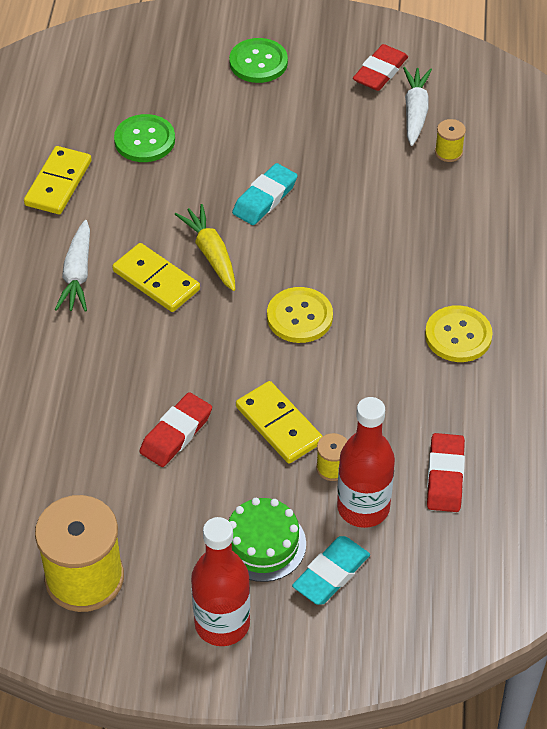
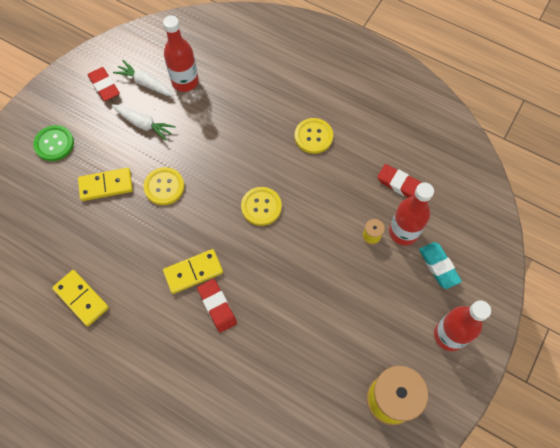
camera: 65 degrees left, 15 degrees up
(77, 275) = (164, 316): white carrot -> white carrot (144, 124)
(144, 140) = (77, 233): green button -> none
(176, 433) = (312, 307): red eraser -> red eraser (217, 306)
(211, 253) = (189, 233): yellow carrot -> none
(263, 544) = (406, 292): green cake -> none
(265, 198) = (164, 187): turquoise eraser -> yellow button
(279, 425) = (331, 250): yellow domino -> yellow domino (106, 185)
(448, 152) = (185, 81): yellow spool -> red bottle

